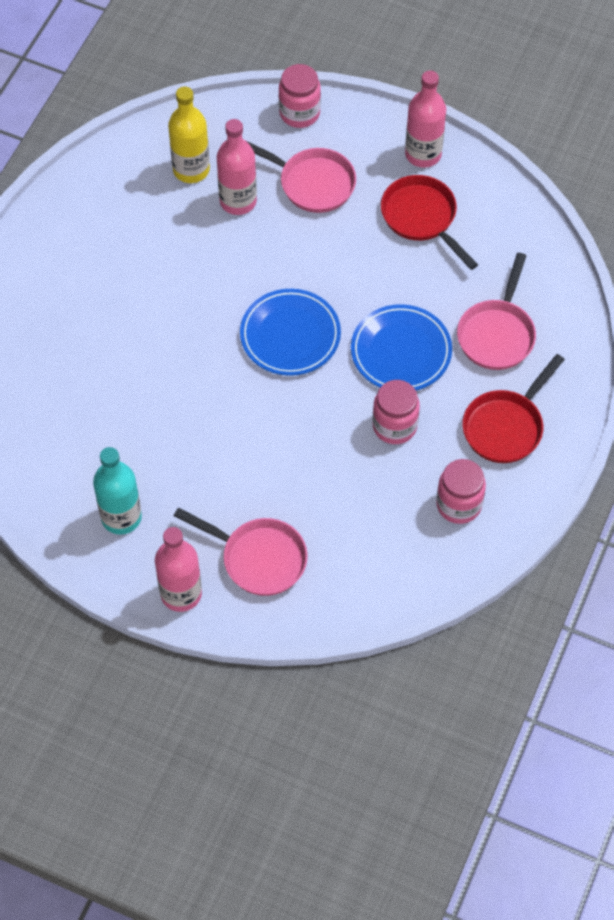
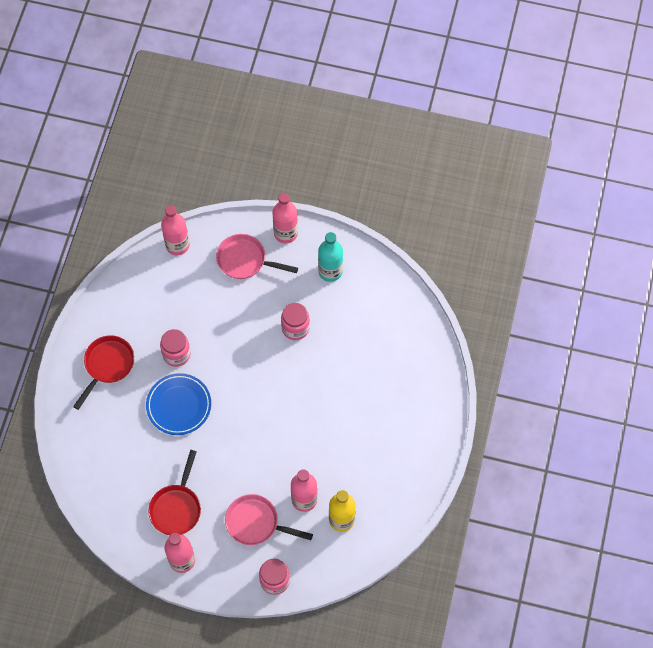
camera: 170 degrees right, 5 degrees up
(290, 335) = (251, 405): blue plate -> none
(369, 603) = (177, 245): none -> pink bottle
(422, 218) = (177, 507): red pan -> red pan turned 60 degrees clockwise
(459, 504) = (132, 311): pink jar -> pink jar (295, 328)
(497, 334) = (118, 428): pink pan -> none

